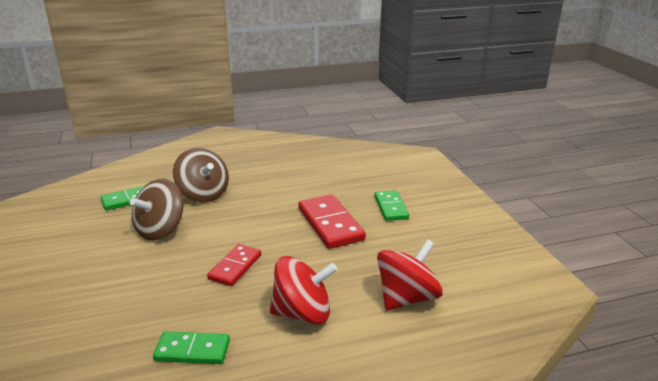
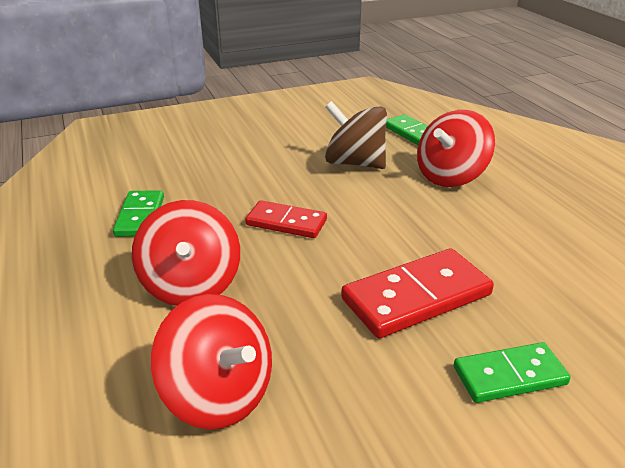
camera: 85 degrees right, 5 degrees up
(203, 194) = (450, 176): brown spinning top -> red spinning top

